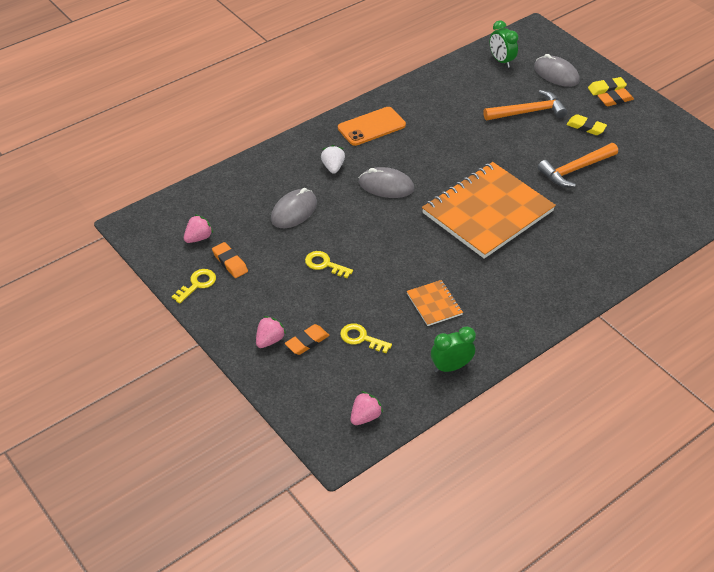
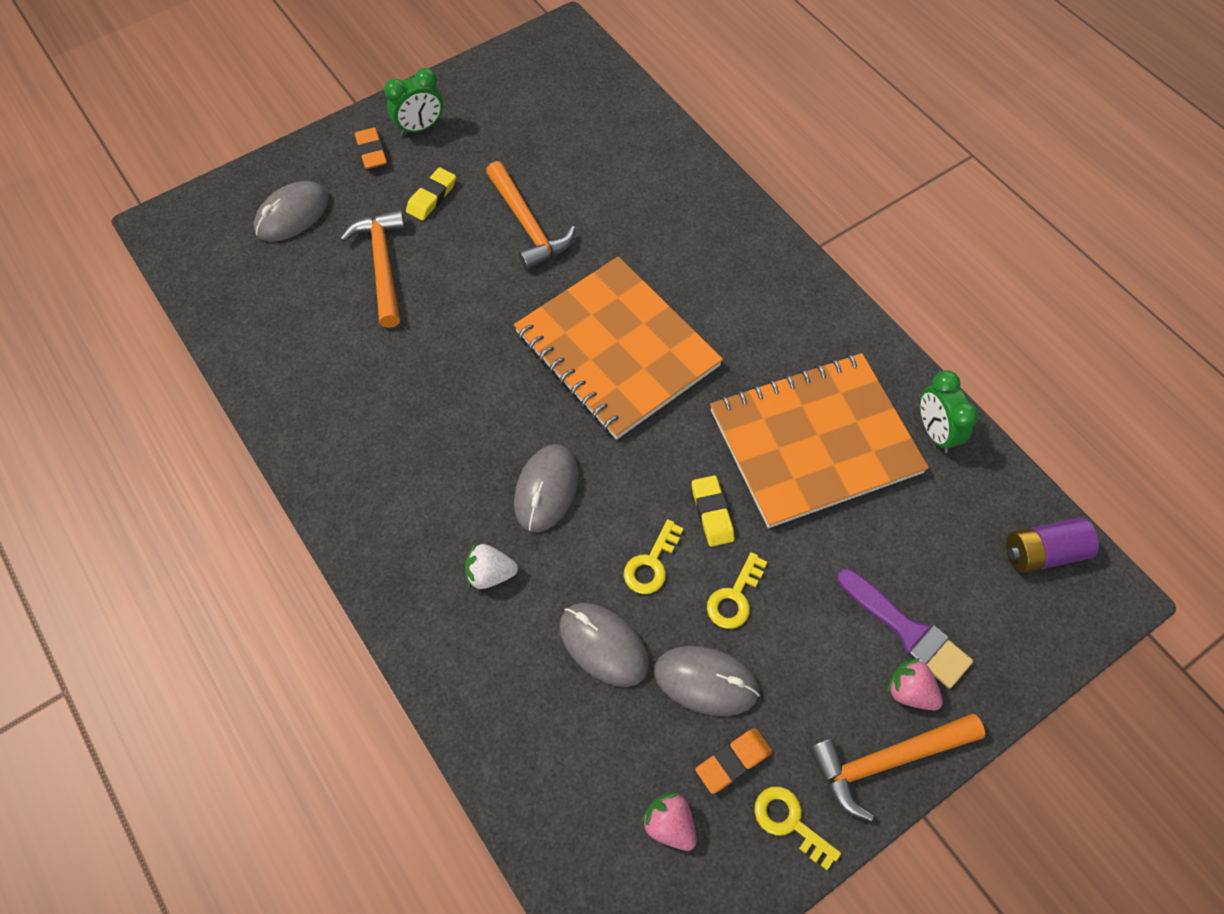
camera: 85 degrees left, 15 degrees up
(229, 327) = (887, 760): none -> orange hammer
(274, 252) = (706, 682): none -> grey mouse
(307, 342) = (907, 631): orange eraser -> purple brush
(361, 338) = (892, 549): yellow key -> yellow key (651, 564)
(365, 417) = (1042, 553): pink strawberry -> purple battery
(371, 127) = (386, 502): orange phone -> none
(434, 304) = (814, 441): orange notebook -> orange notebook, size x2.35
(501, 61) = (239, 285): green clock -> green clock (420, 128)
(606, 88) = (342, 157): yellow eraser -> yellow eraser (712, 513)

